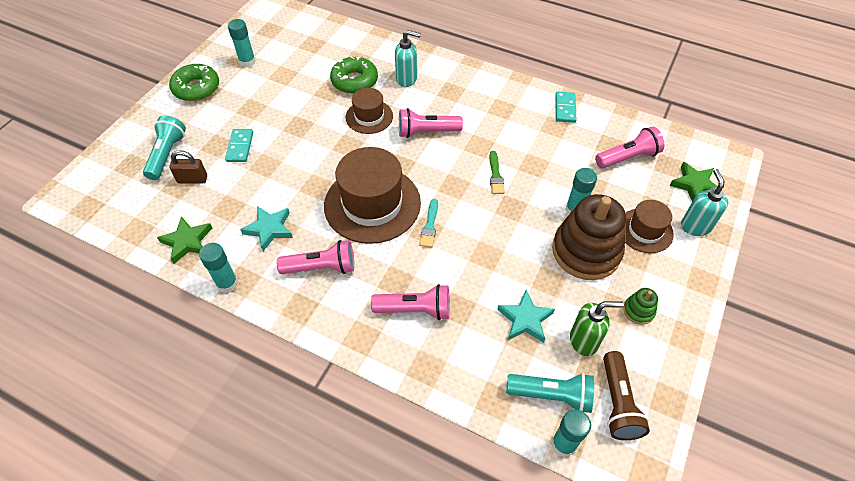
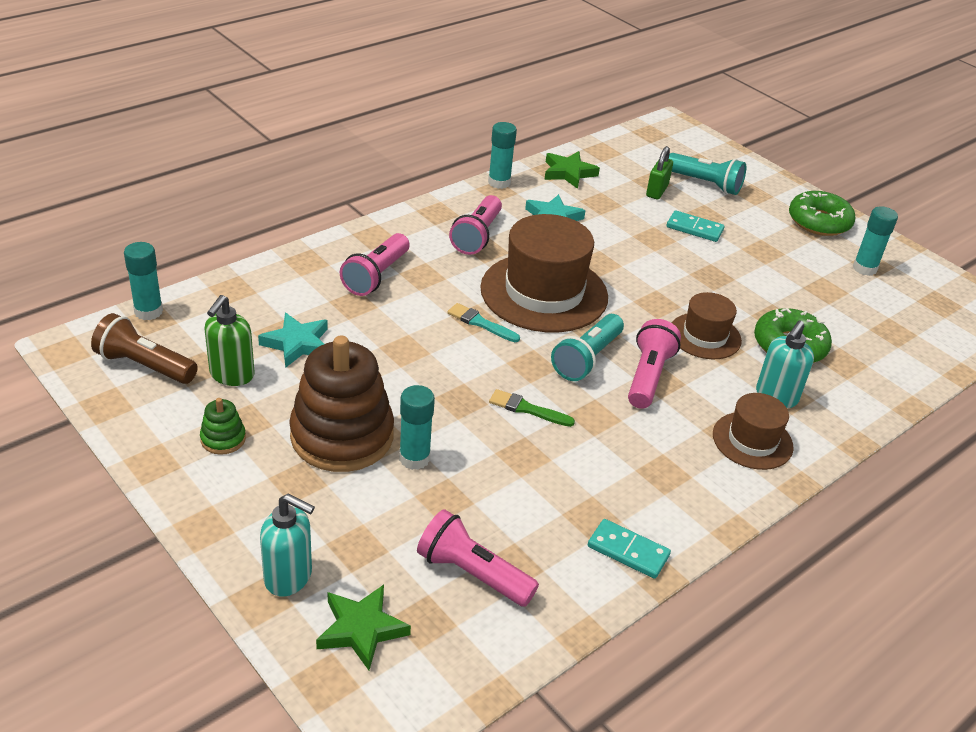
camera: 110 degrees right, 15 degrees down
(192, 179) = (657, 191): brown padlock -> green padlock
(551, 395) = (200, 325): turquoise flashlight -> turquoise flashlight (587, 359)
(627, 157) = (473, 573): pink flashlight -> pink flashlight turned 120 degrees clockwise
(645, 230) = (326, 513): brown hat -> brown hat (752, 440)

